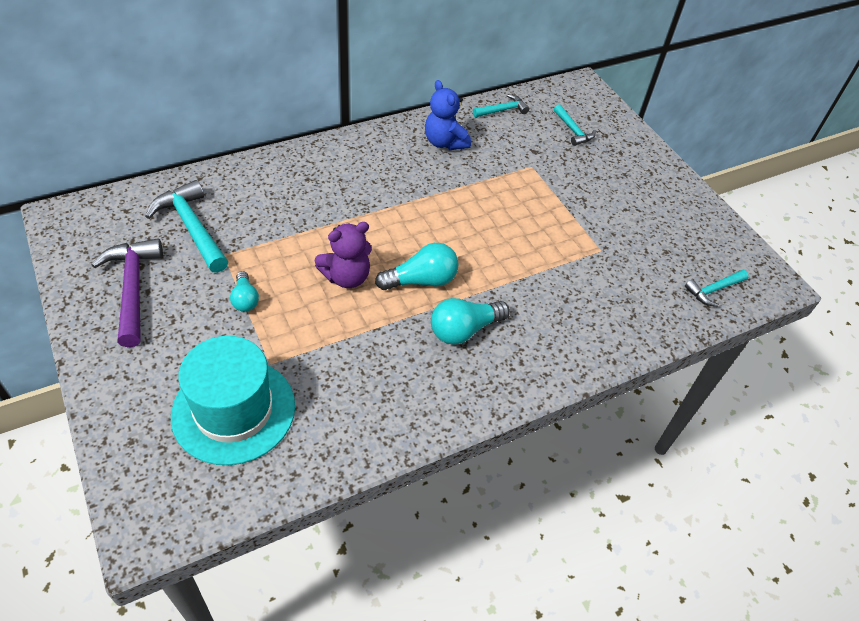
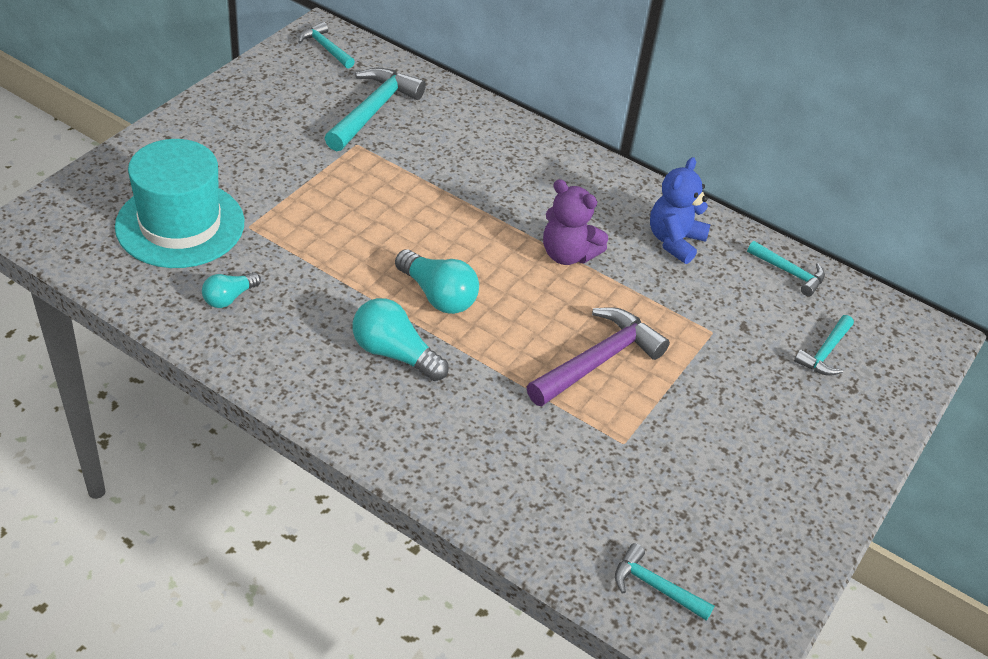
camera: 60 degrees right, 5 degrees down
(85, 222) = (325, 48): none -> turquoise hammer
(133, 288) = (272, 108): purple hammer -> purple hammer (598, 360)
(245, 299) = (312, 180): turquoise light bulb -> turquoise light bulb (229, 298)
(346, 277) = (396, 237): purple teddy bear -> purple teddy bear (567, 254)

